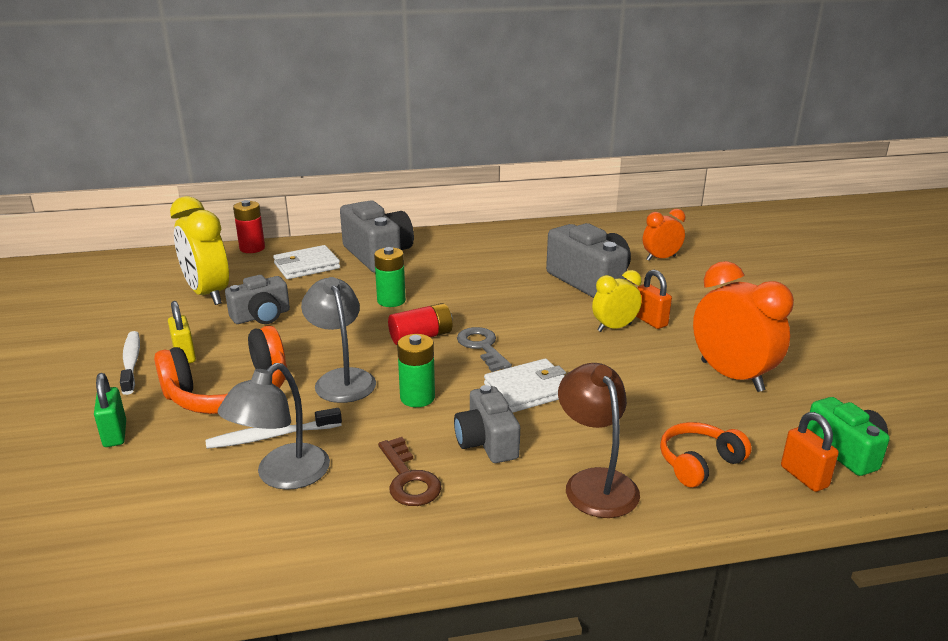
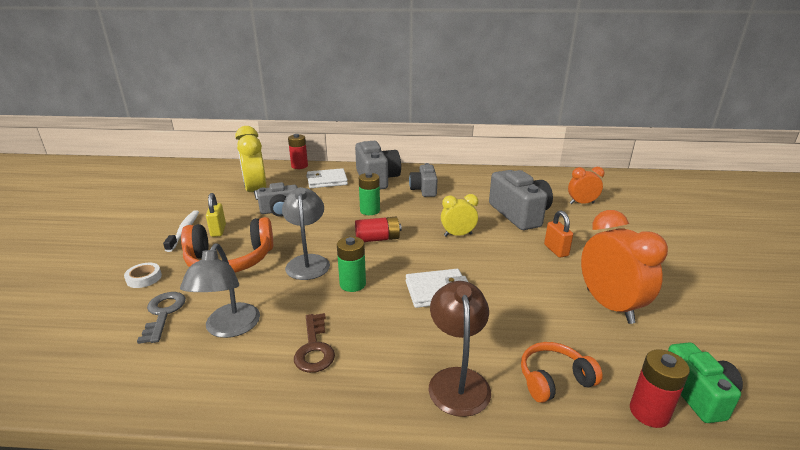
camera: 15 degrees right, 0 degrees up
(115, 434) = (144, 278): green padlock -> white tape
(271, 436) = (238, 297): white toothbrush -> none
(282, 476) = (229, 328): grey lamp -> grey lamp turned 45 degrees counterclockwise
(482, 347) = (417, 252): grey key -> grey key (163, 313)
(487, 442) = (386, 328): grey camera -> grey camera (424, 190)
(614, 327) = (524, 252): yellow clock -> yellow clock (458, 235)
(804, 477) = (649, 412): orange padlock -> red battery

